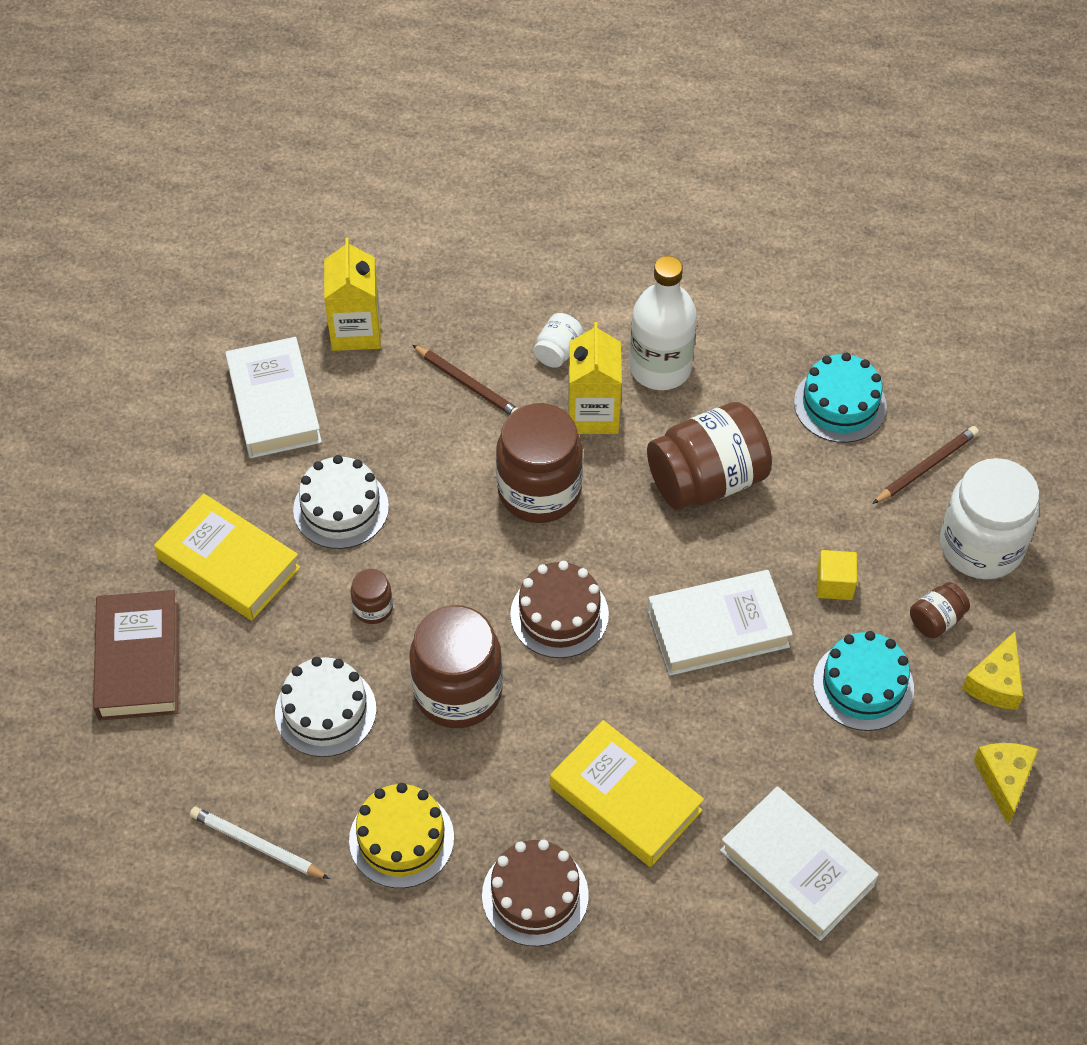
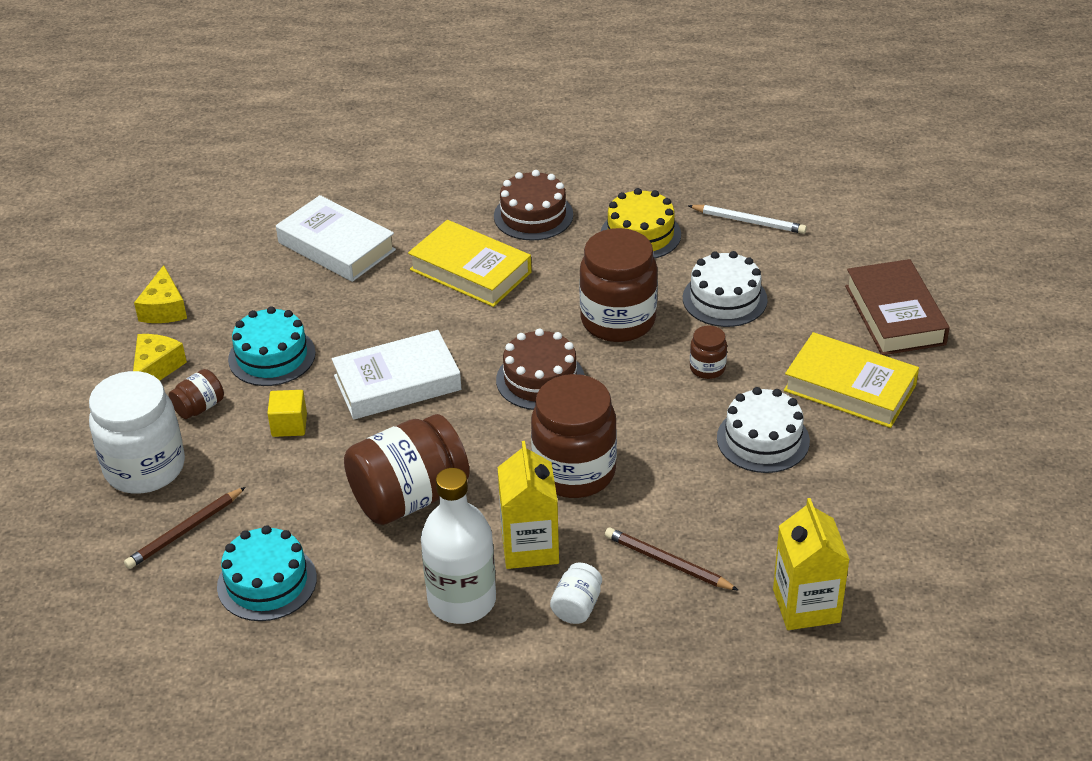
camera: 175 degrees right, 15 degrees down
(274, 404) = (865, 523): white book -> none

